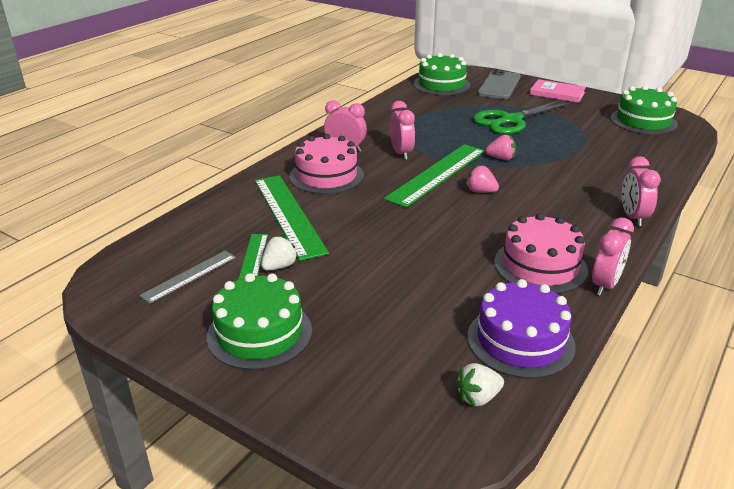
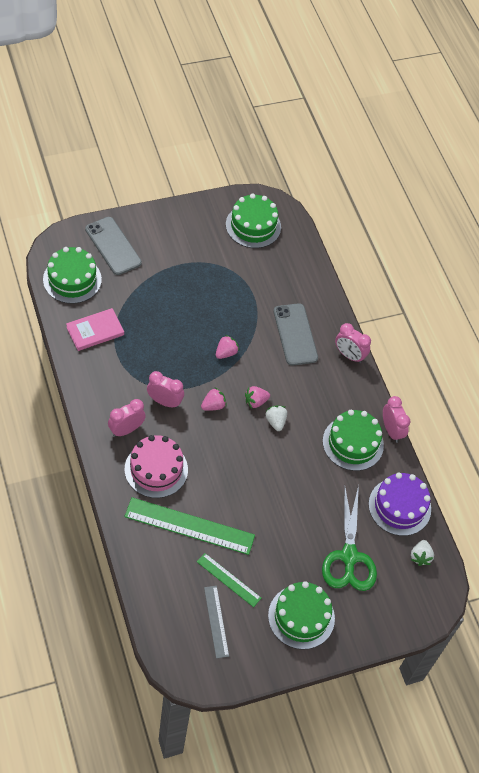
camera: 60 degrees left, 25 degrees up
(279, 266) = (245, 568): white strawberry -> white strawberry (275, 421)
(437, 174) = (213, 405): green ruler -> pink strawberry
(510, 120) = (178, 296): green scissors -> green scissors (349, 556)
(540, 266) = (353, 443): pink cake -> green cake
(557, 93) = (164, 226): pink book -> pink book (95, 331)
(589, 180) = (295, 334): none -> grey phone

